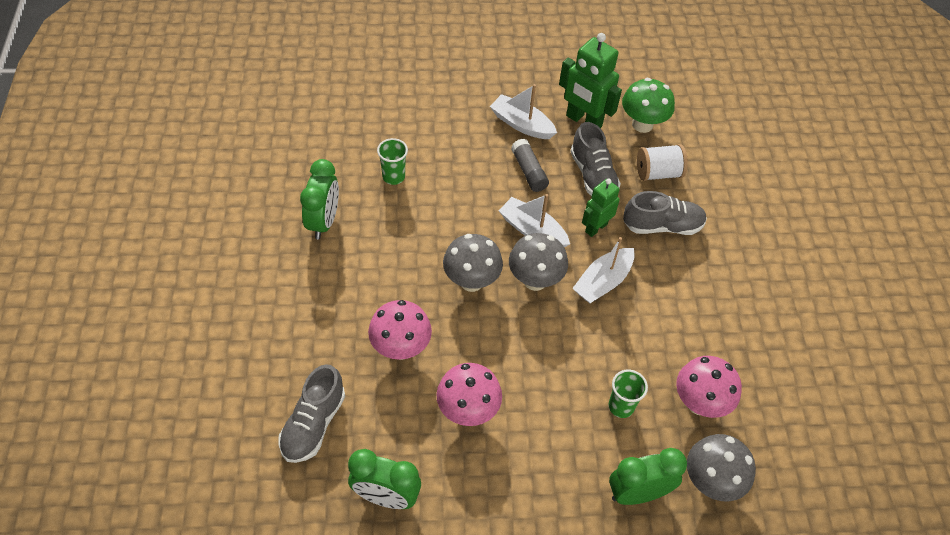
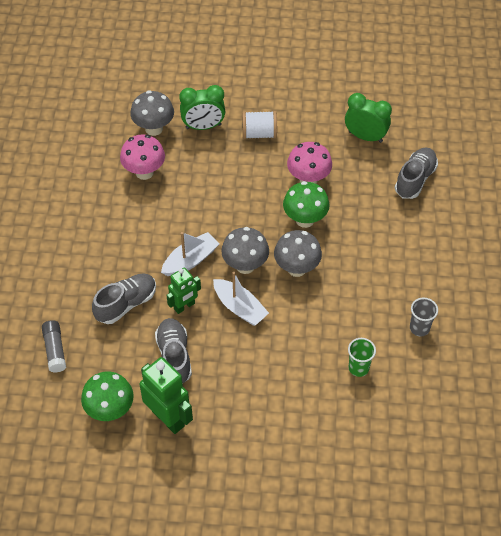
camera: 170 degrees left, 0 degrees up
(323, 221) = (419, 328): green clock -> grey cup
(401, 348) = (354, 223): pink mushroom -> none
(467, 348) = (305, 220): none -> green mushroom
(521, 124) = (231, 418): white boat -> none
(529, 171) = (233, 365): grey glue stick -> grey glue stick (55, 350)
(621, 406) = (200, 174): green cup -> none
(658, 173) = (112, 355): white spool -> white spool (259, 133)
(662, 226) = (126, 304): grey shoe -> grey shoe turned 135 degrees clockwise

